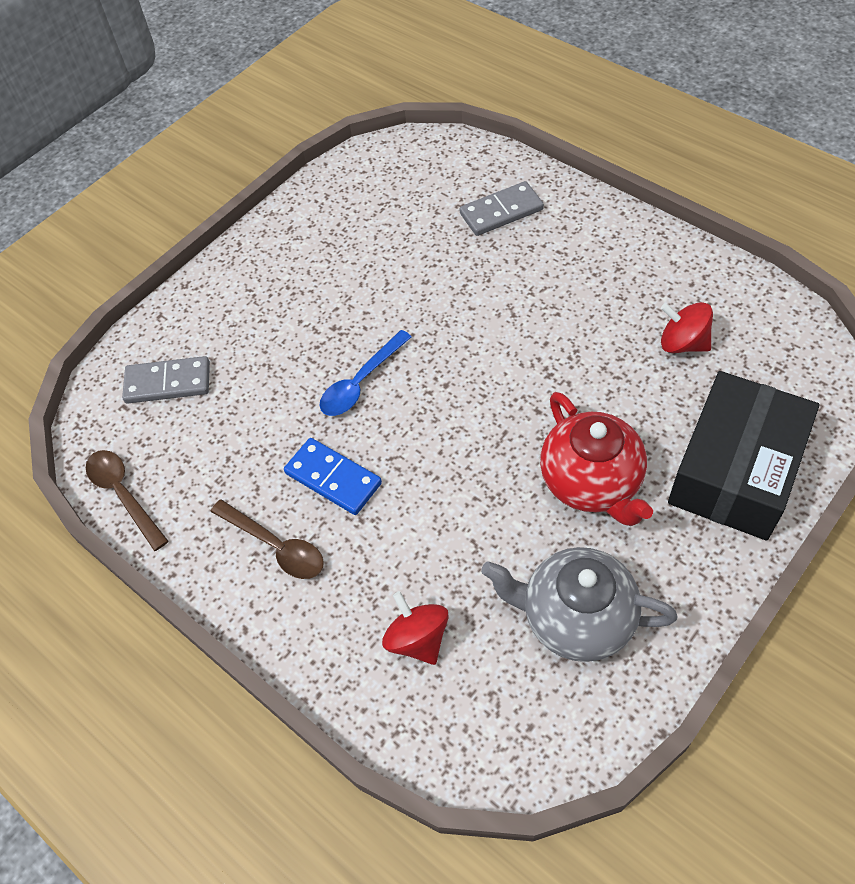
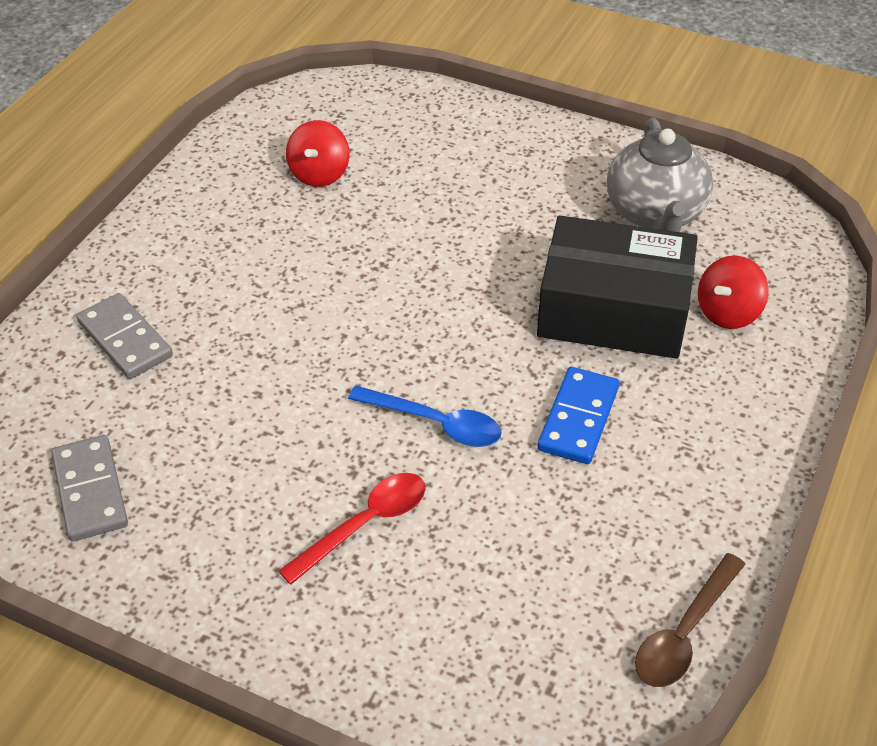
camera: 110 degrees left, 10 degrees down
(168, 382) = (492, 644): grey domino -> grey domino (90, 491)
(275, 546) = (683, 449): brown spoon -> none
(287, 328) = (365, 525): none -> red spoon
(592, 482) = (509, 219): red teapot -> none
(735, 470) = (464, 133): black box -> black box (613, 310)

